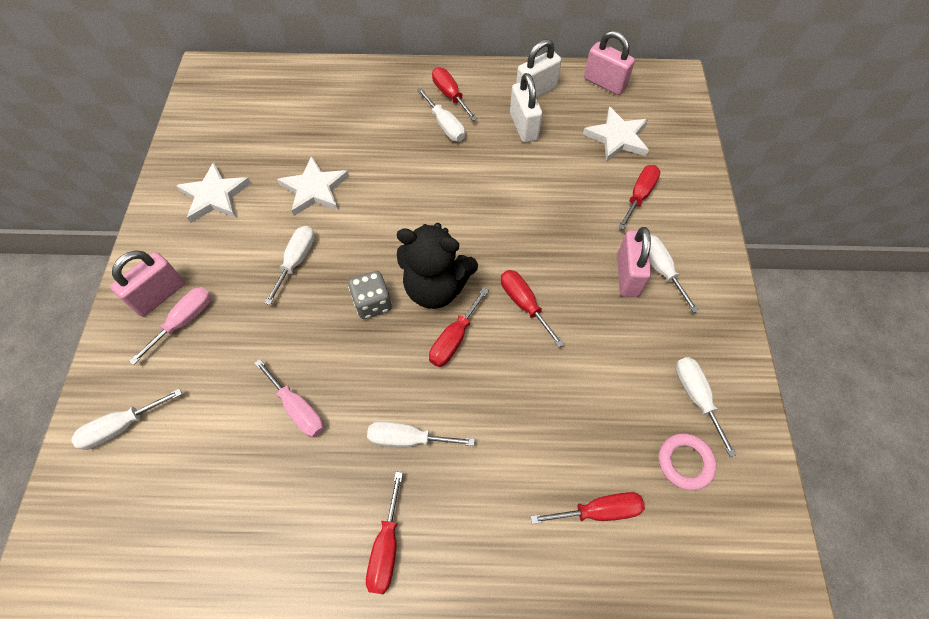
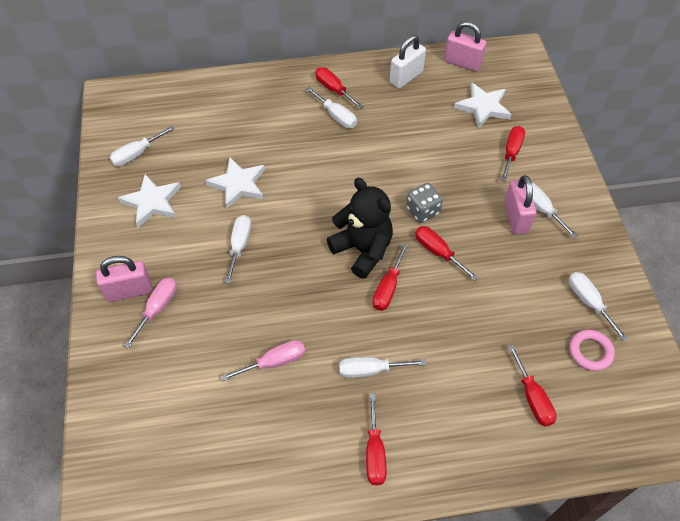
camera: 10 degrees left, 5 degrees down
(121, 427) = (130, 399): white screwdriver -> white screwdriver (137, 154)
(159, 295) = (129, 291): pink padlock -> pink padlock turned 45 degrees clockwise
(298, 409) = (274, 362): pink screwdriver -> pink screwdriver turned 60 degrees counterclockwise
(372, 303) = (313, 270): grey dice -> grey dice (422, 211)
(436, 287) = (362, 250): black teddy bear -> black teddy bear turned 135 degrees counterclockwise
(523, 126) = (403, 108): white padlock -> none
(599, 511) = (532, 398): red screwdriver -> red screwdriver turned 90 degrees clockwise

